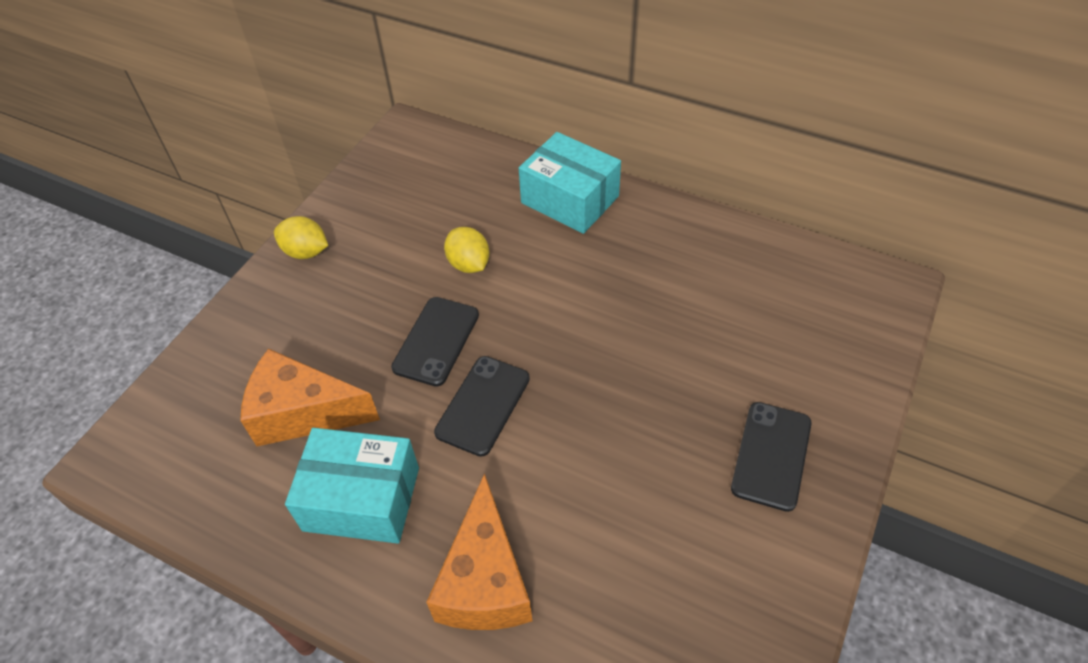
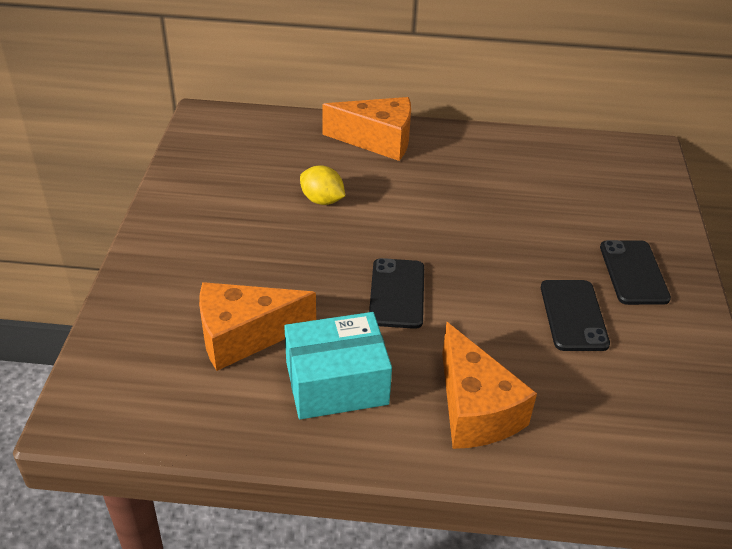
camera: 25 degrees left, 10 degrees down
(306, 252) = (169, 220): yellow lemon -> none
(436, 341) = (329, 259): black phone -> black phone (573, 315)
(570, 199) = (378, 140): turquoise box -> orange cheese

